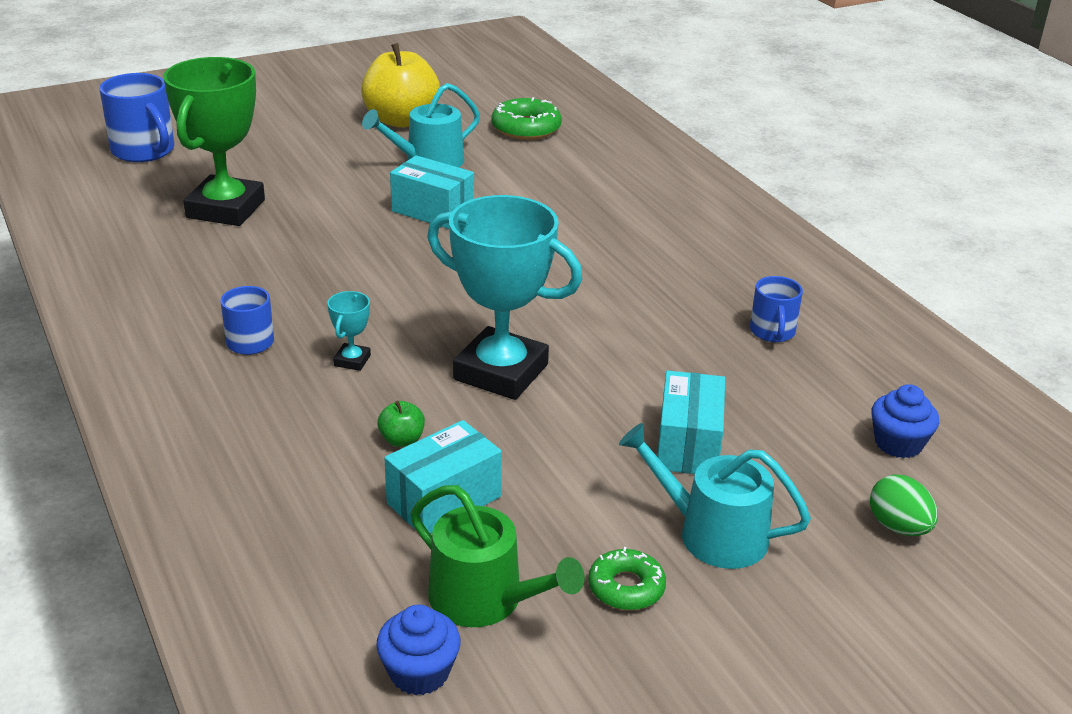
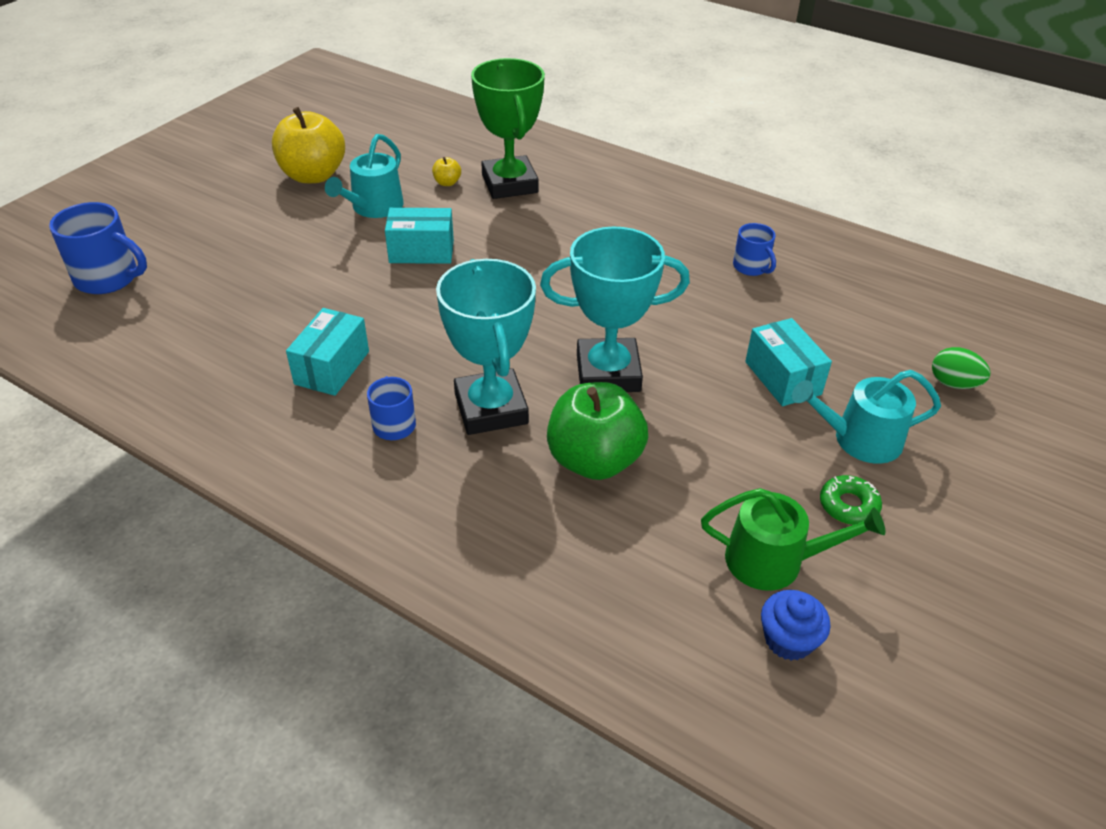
camera: 30 degrees left, 10 degrees up
(226, 209) = (245, 310): green trophy -> green trophy (509, 184)
(352, 360) = (491, 408): turquoise trophy -> turquoise trophy, size x2.46
(402, 440) = (594, 460): green apple -> green apple, size x2.45
(444, 500) = (671, 496): turquoise box -> turquoise box (332, 368)
(522, 161) = (447, 183): none -> yellow apple
(526, 128) = (421, 152): green donut -> none
(898, 443) = (899, 322): blue cupcake -> none

